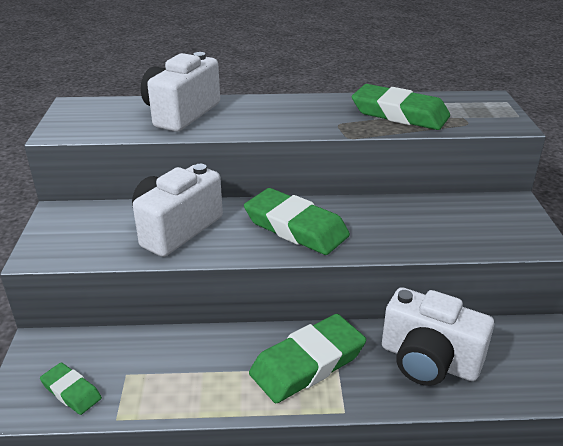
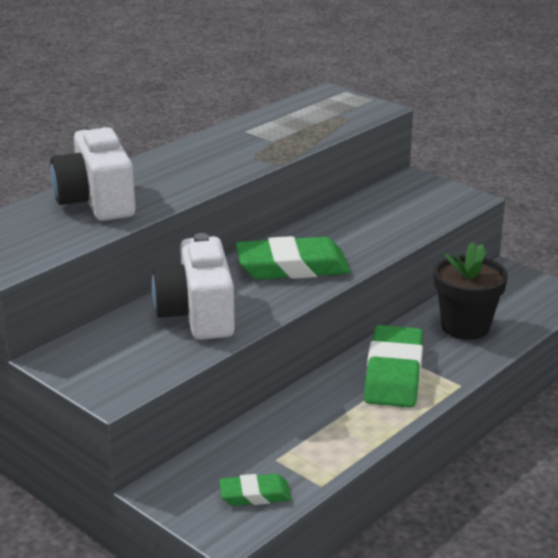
camera: 45 degrees left, 5 degrees down
(399, 114) = (286, 130): green eraser -> none
(428, 360) = (465, 327): white camera -> black flower pot

